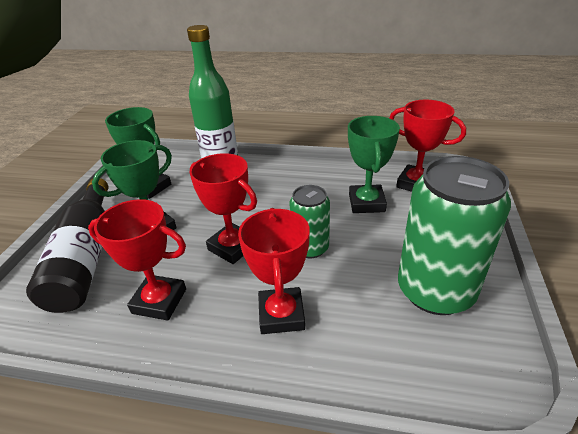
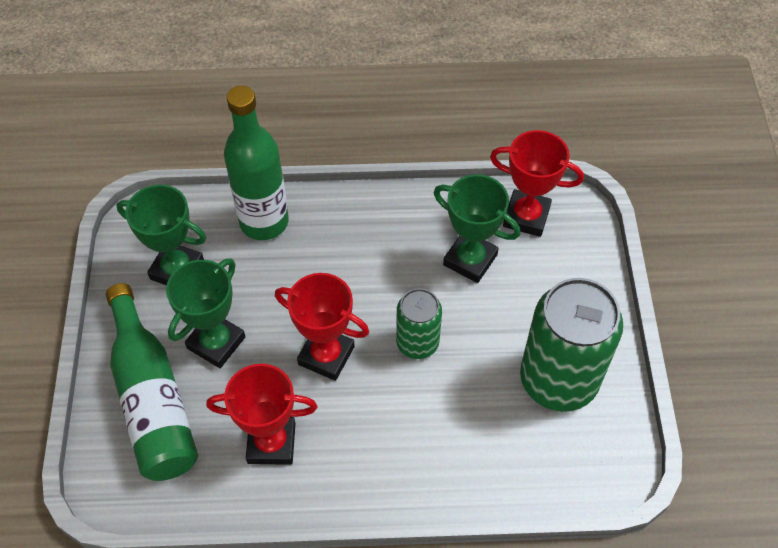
camera: 15 degrees left, 20 degrees up
(86, 257) = (152, 399): black bottle -> green bottle
(281, 314) = (408, 436): red trophy -> none
(366, 203) = (470, 260): green trophy -> green trophy turned 45 degrees counterclockwise

